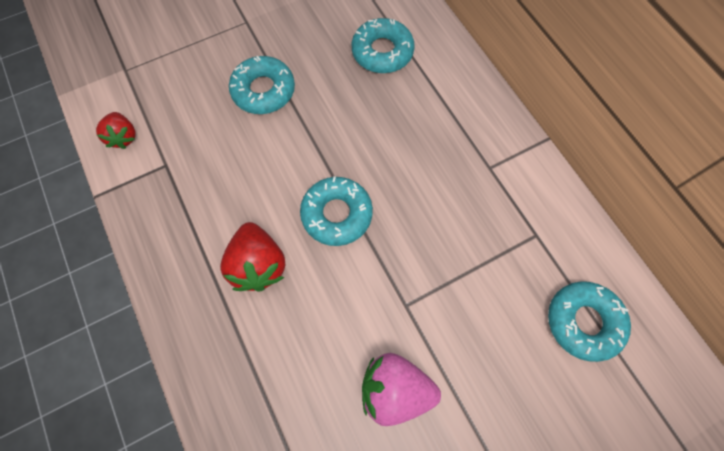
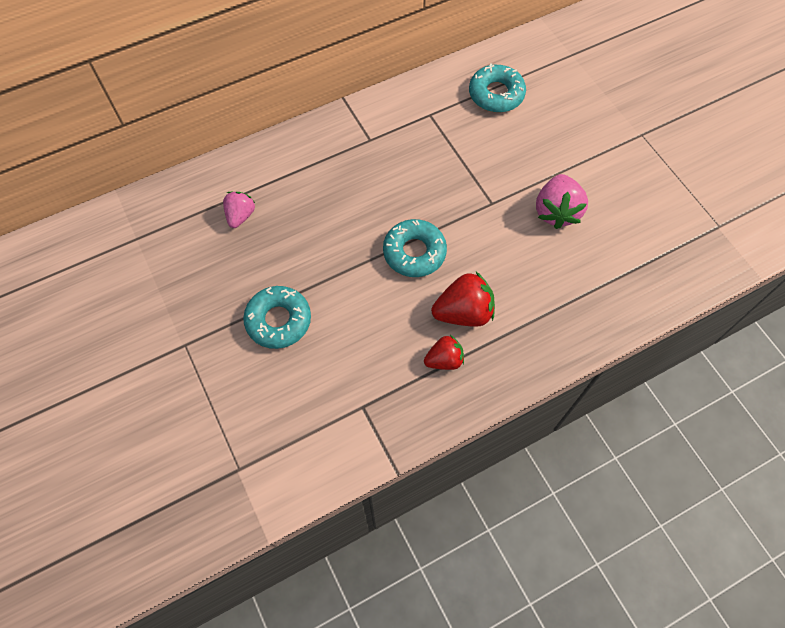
camera: 90 degrees left, 5 degrees down
(123, 137) = (328, 454): red strawberry -> red strawberry (444, 360)
(382, 52) = (240, 216): turquoise donut -> pink strawberry

